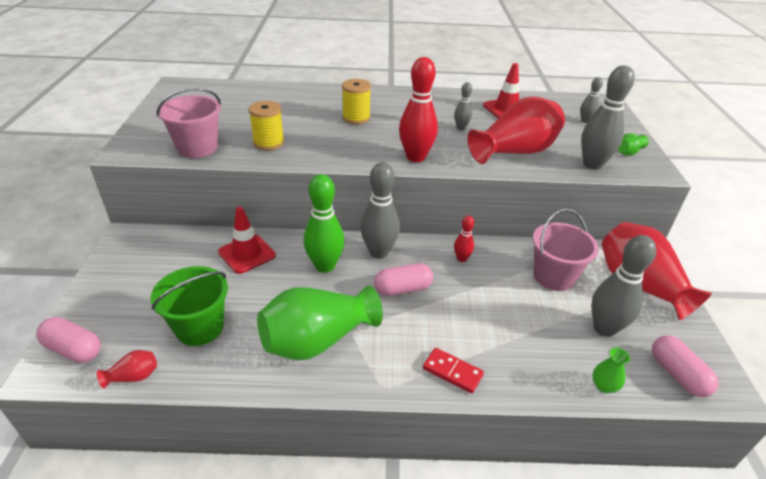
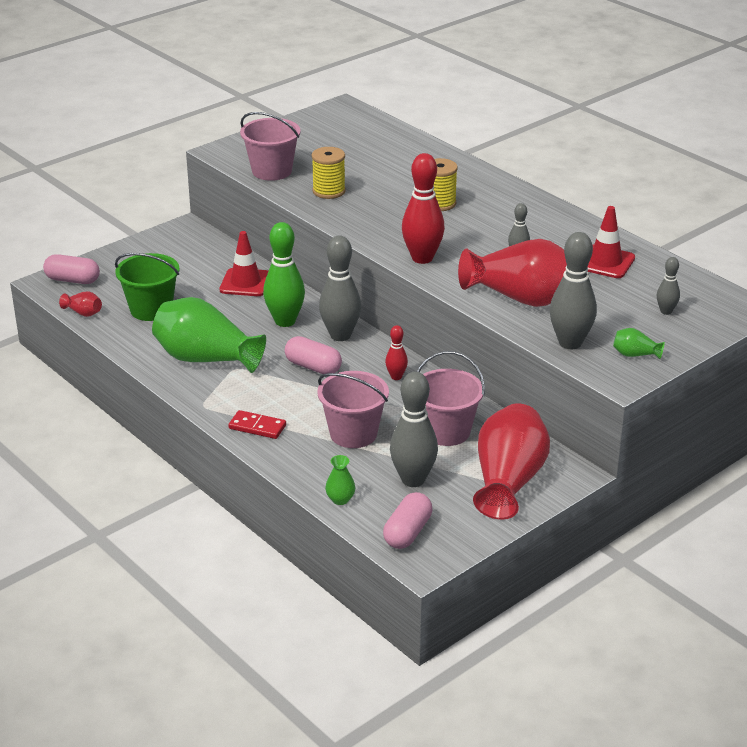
camera: 50 degrees right, 5 degrees down
(73, 349) = (72, 280): pink capsule -> pink capsule turned 60 degrees counterclockwise
(452, 371) = (257, 427): red domino -> red domino turned 60 degrees counterclockwise
(515, 322) = (353, 434): none -> pink bucket

